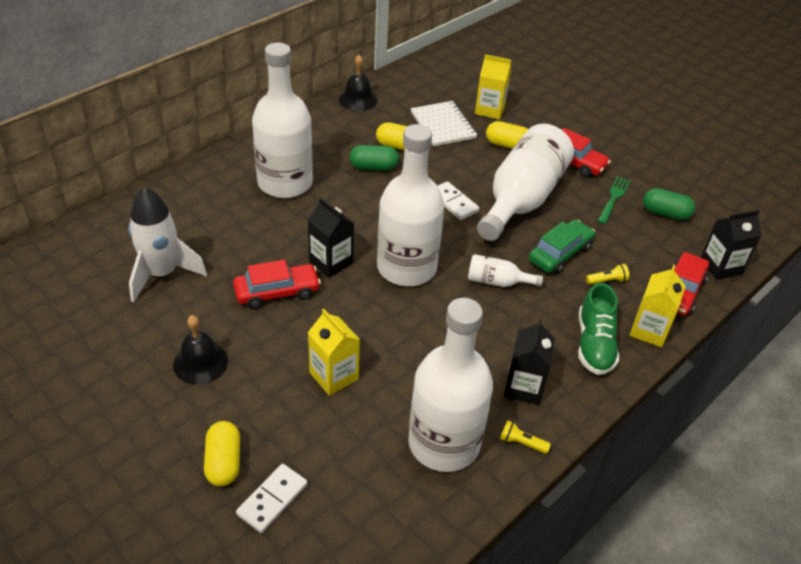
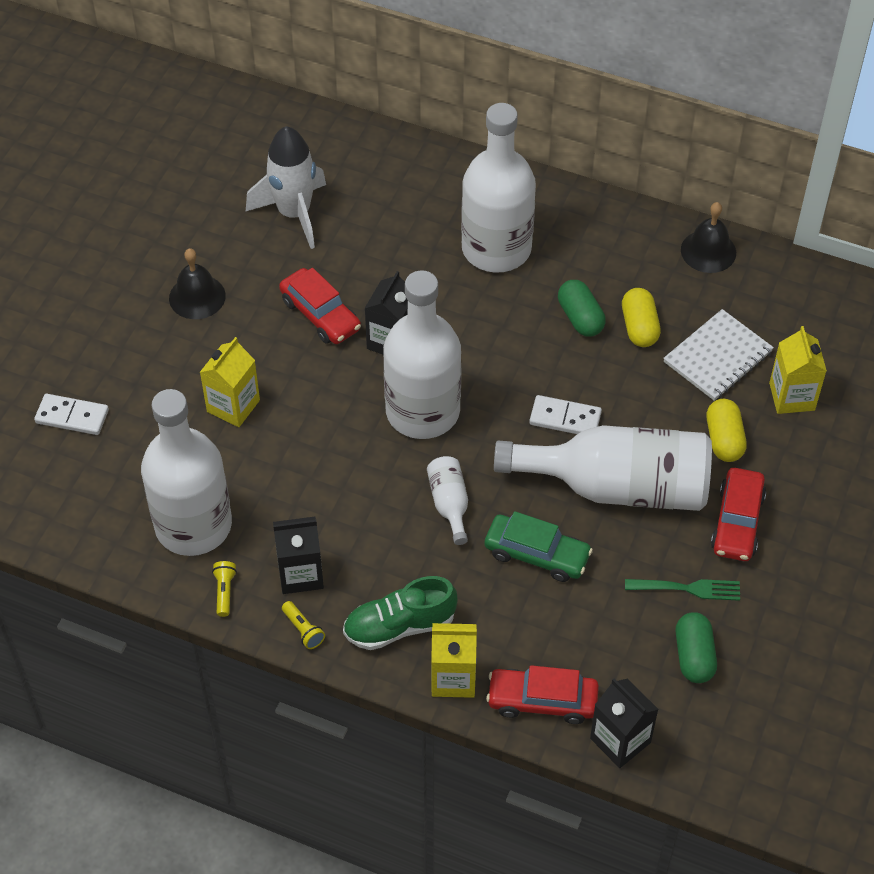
camera: 70 degrees right, 10 degrees up
(223, 462) = (95, 365): yellow capsule -> none
(453, 202) = (565, 418): white domino -> white domino turned 75 degrees clockwise
(607, 281) = (516, 616): yellow flashlight -> yellow flashlight (303, 630)

